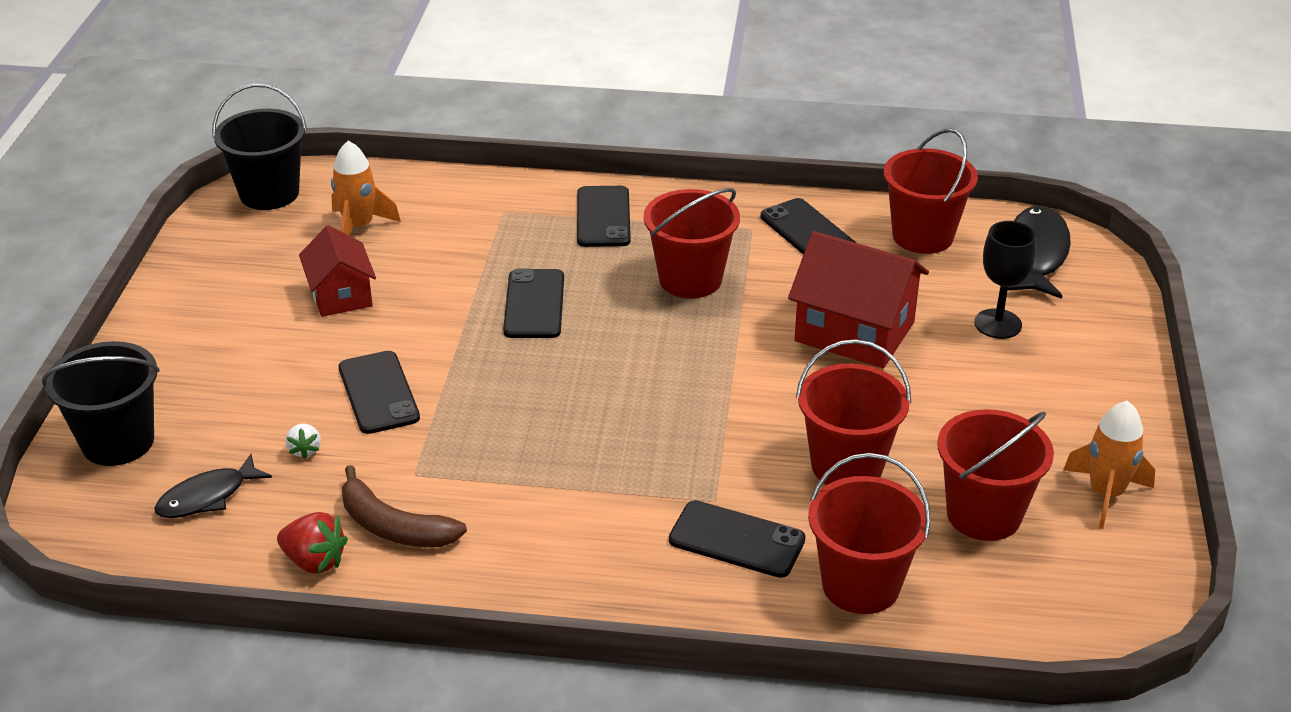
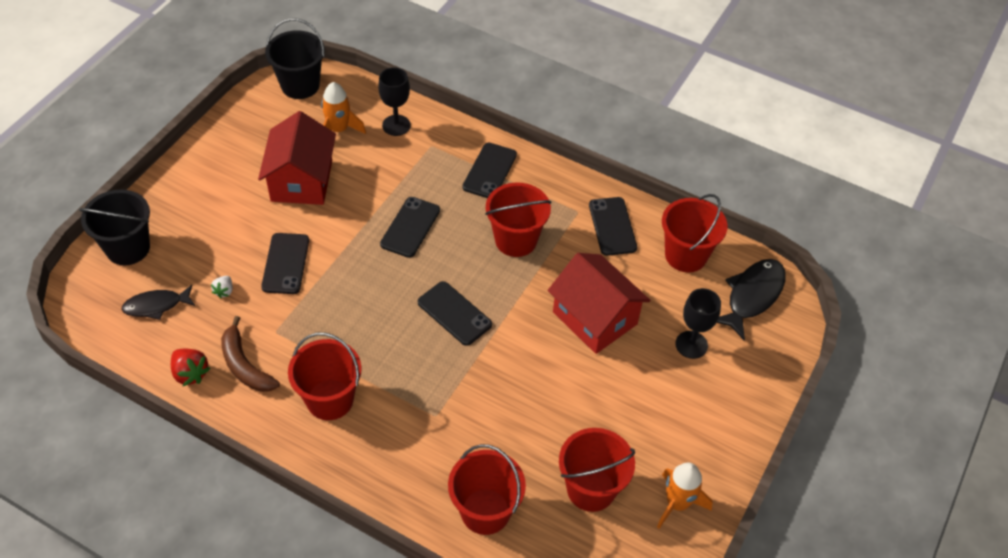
camera: 20 degrees right, 15 degrees up
(341, 295) = (302, 180): red house -> red house, size x1.59
(439, 202) = (396, 125): none -> black goblet
(737, 540) = (432, 450): black phone -> black phone (454, 313)
(847, 465) = (529, 420): red bucket -> red bucket (330, 399)

